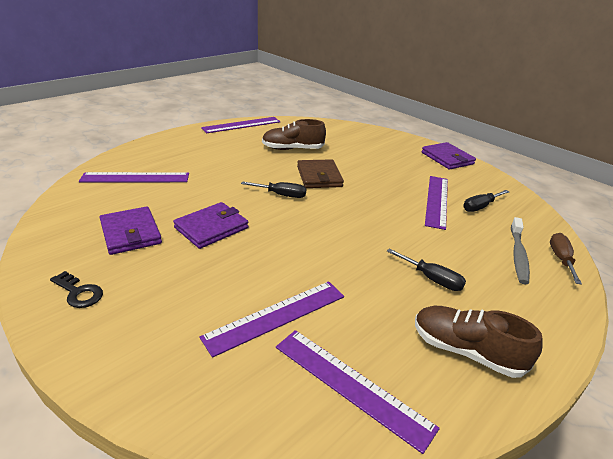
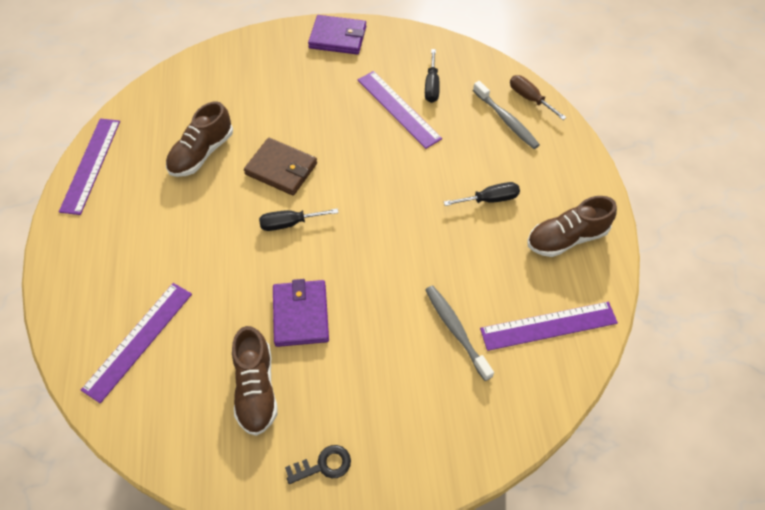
camera: 50 degrees left, 25 degrees up
(131, 233) = (256, 389): purple wallet -> brown shoe
(276, 316) = (456, 331): purple ruler -> grey toothbrush
(281, 195) = (289, 223): black screwdriver -> black screwdriver turned 150 degrees counterclockwise

